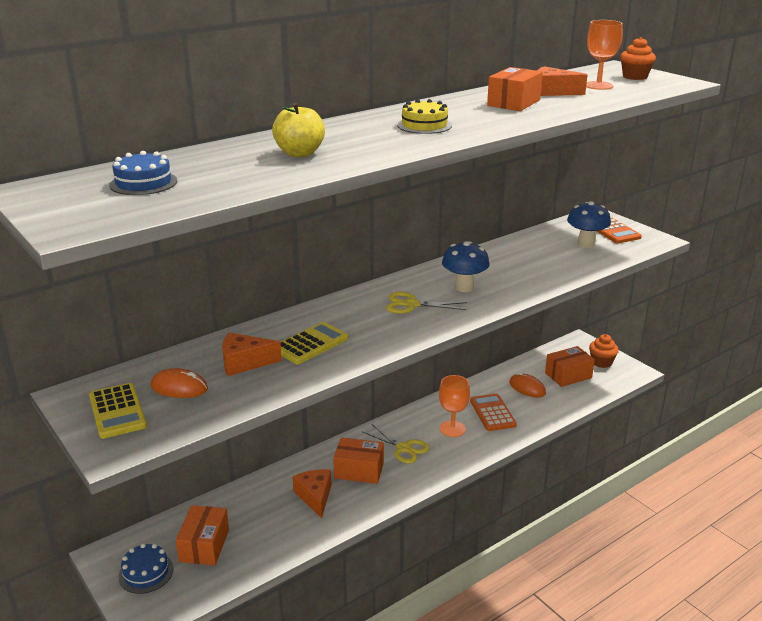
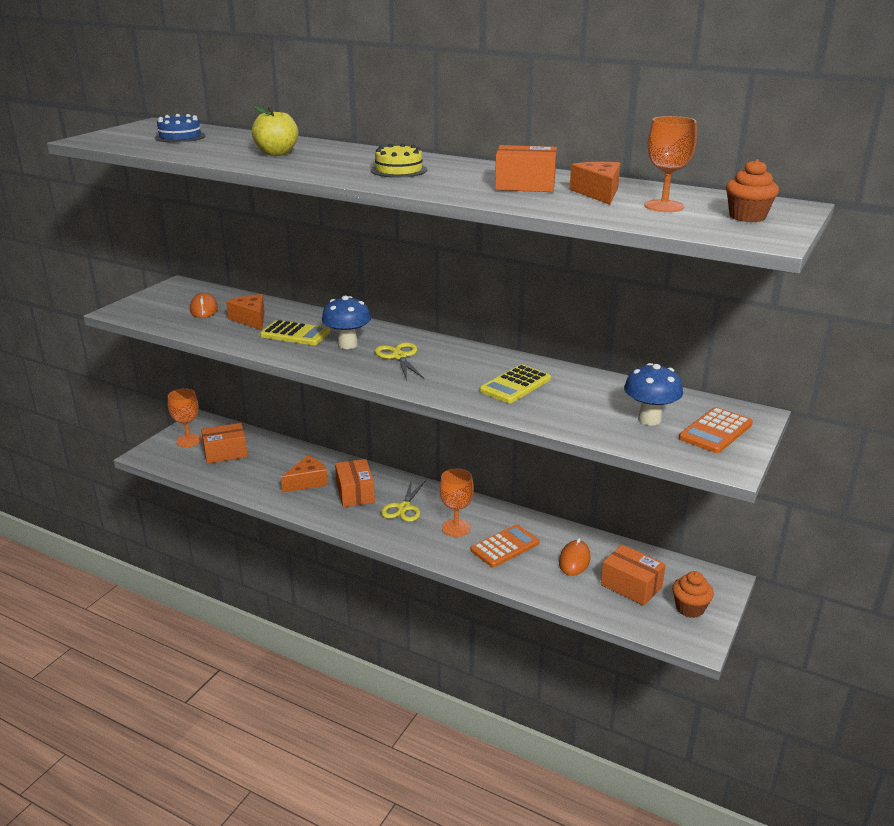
camera: 65 degrees right, 0 degrees up
(117, 411) = (165, 301): yellow calculator -> yellow calculator (515, 385)
(146, 572) = (188, 440): blue cake -> orange goblet
(464, 287) = (458, 373): blue mushroom -> blue mushroom (348, 345)

